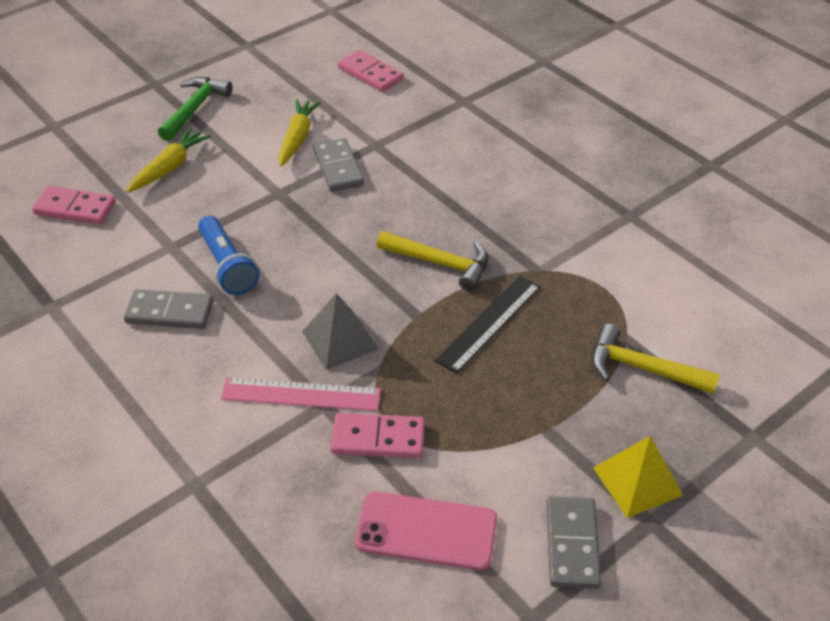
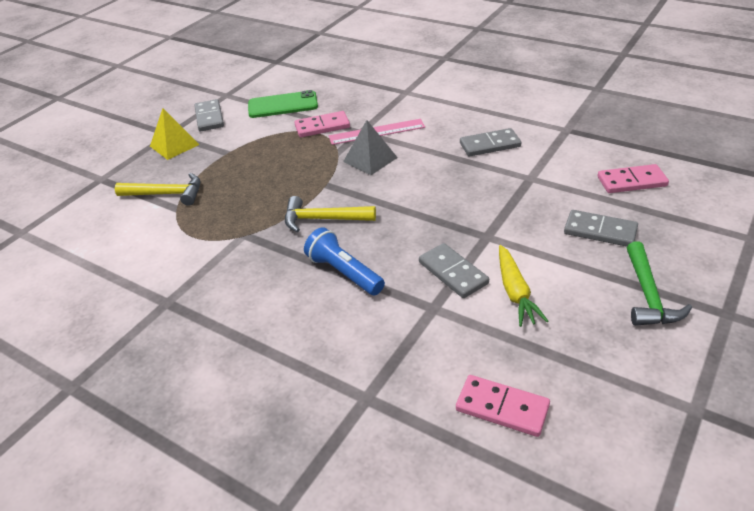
camera: 165 degrees right, 5 degrees down
(170, 167) = (600, 231): yellow carrot -> grey domino
(227, 266) = (478, 177): blue flashlight -> blue flashlight (344, 273)
(426, 531) = (283, 105): pink phone -> green phone
(489, 323) = (274, 192): black ruler -> none

